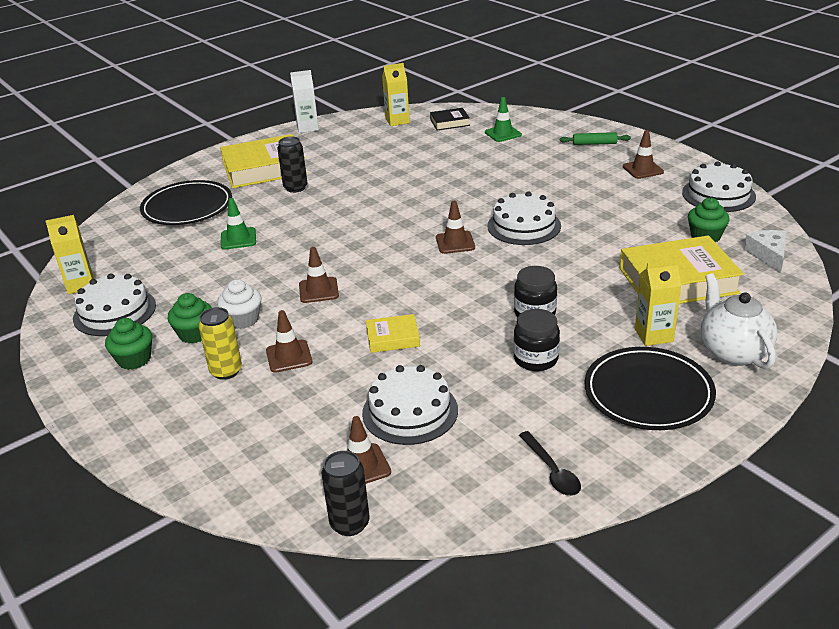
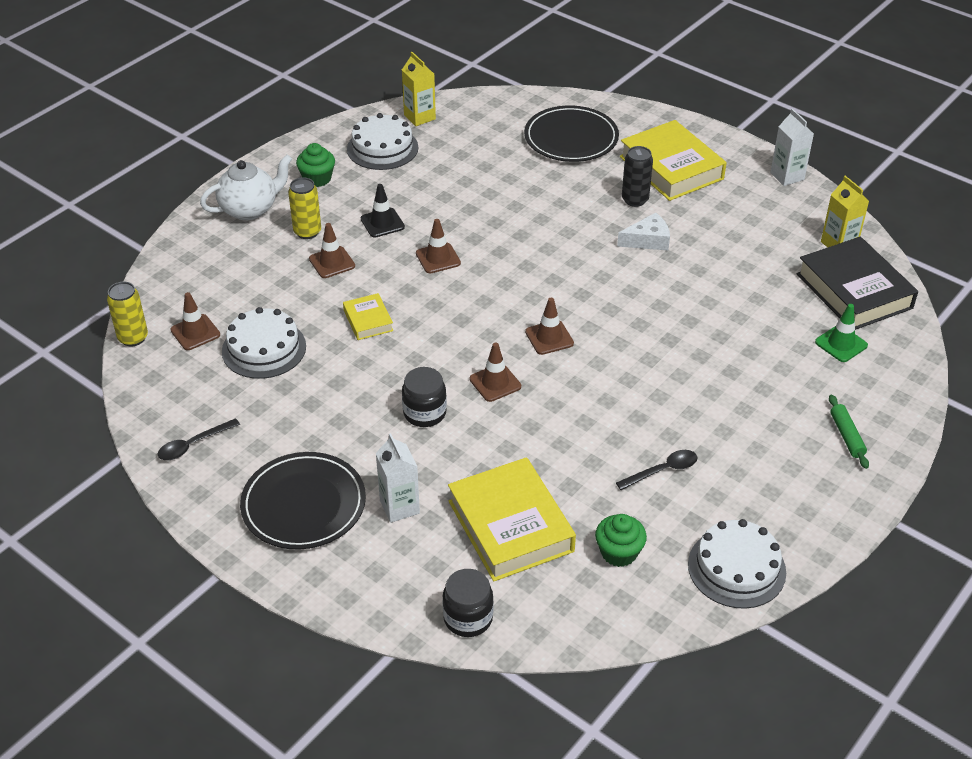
camera: 75 degrees right, 10 degrees up
(194, 334) = (357, 201): green cupcake -> none
(238, 239) = (519, 186): green traffic cone -> none
(243, 320) = (382, 223): white cupcake -> black traffic cone
(349, 524) = (133, 338): black can -> yellow can
(450, 122) = (854, 291): black book -> black book, size x2.04
(524, 226) = (600, 388): white cake -> none
(536, 359) = (347, 421): black jar -> black jar (468, 618)
(621, 210) = (662, 470): none -> black spoon
(643, 169) = (785, 488): brown traffic cone -> brown traffic cone (495, 383)
(653, 335) = (399, 507): yellow carton -> white carton
(733, 352) = (379, 571): white teapot -> white teapot (250, 209)
(768, 255) = (587, 613): white cheese -> white cheese (648, 240)

